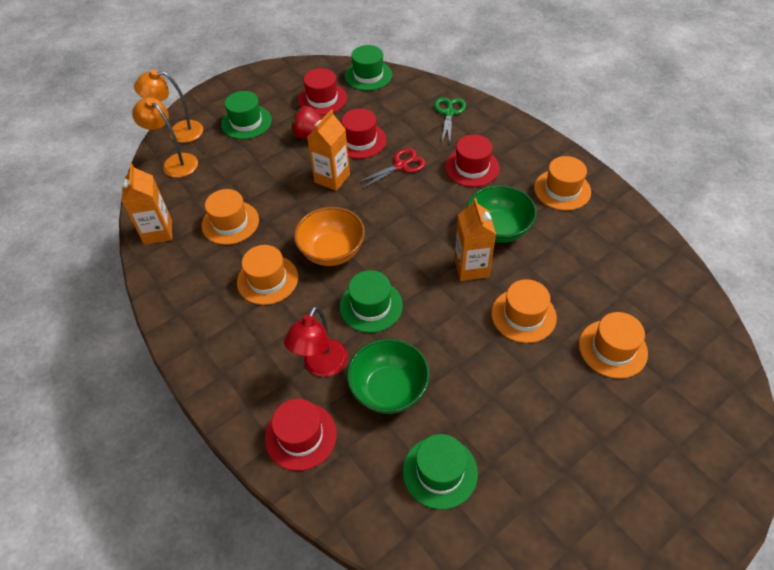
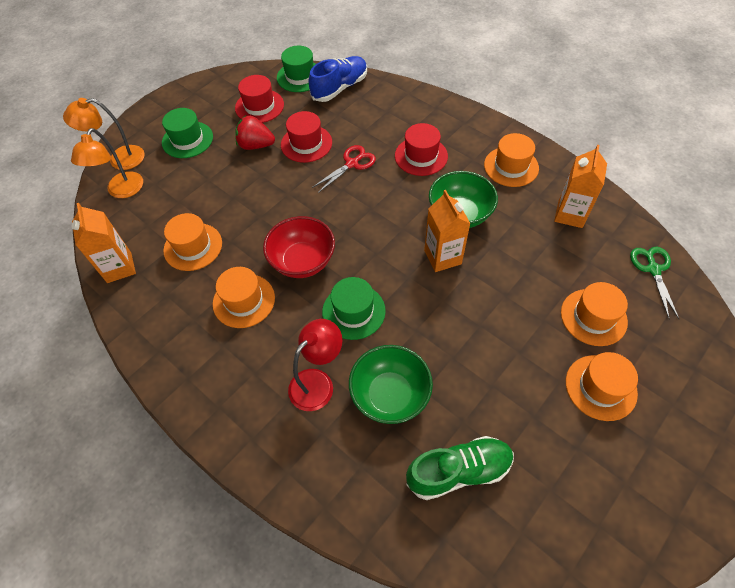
camera: 10 degrees left, 5 degrees up
(175, 162) = (122, 191): orange lamp -> orange lamp turned 105 degrees counterclockwise
(300, 436) = (312, 459): red hat -> none
(321, 366) = (318, 382): red lamp -> red lamp turned 150 degrees counterclockwise
(332, 178) = (286, 186): orange carton -> orange carton (570, 214)
(332, 251) = (303, 261): orange bowl -> red bowl
(405, 91) = (340, 88): none -> blue shoe
(440, 472) = (458, 471): green hat -> green shoe
(449, 113) = (387, 104): green scissors -> green scissors (653, 269)
(523, 315) = (503, 297): orange hat -> orange hat (600, 387)

